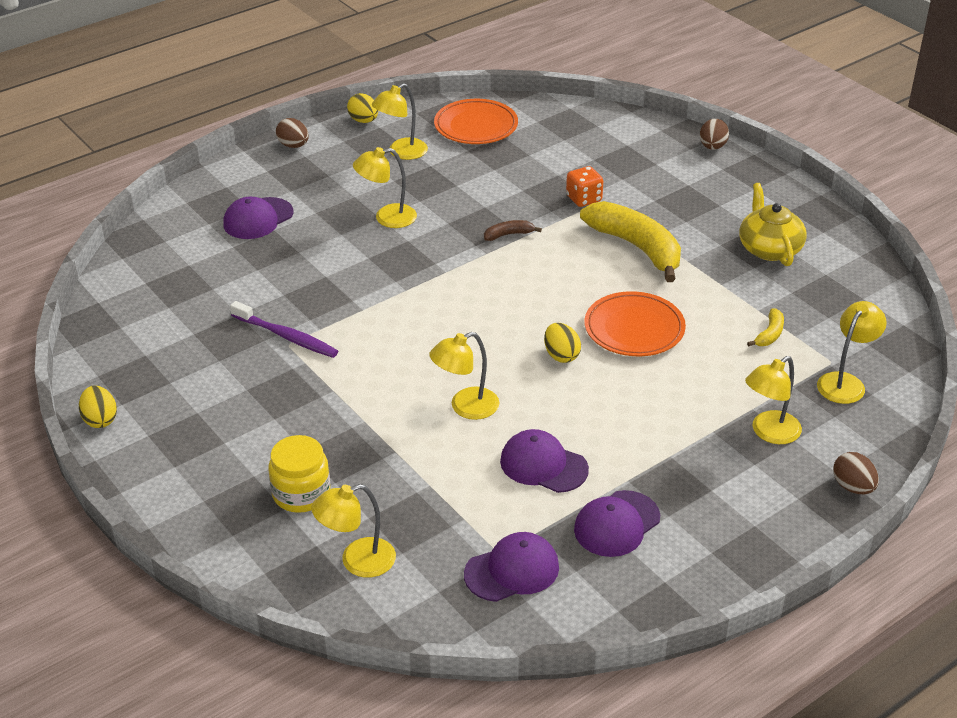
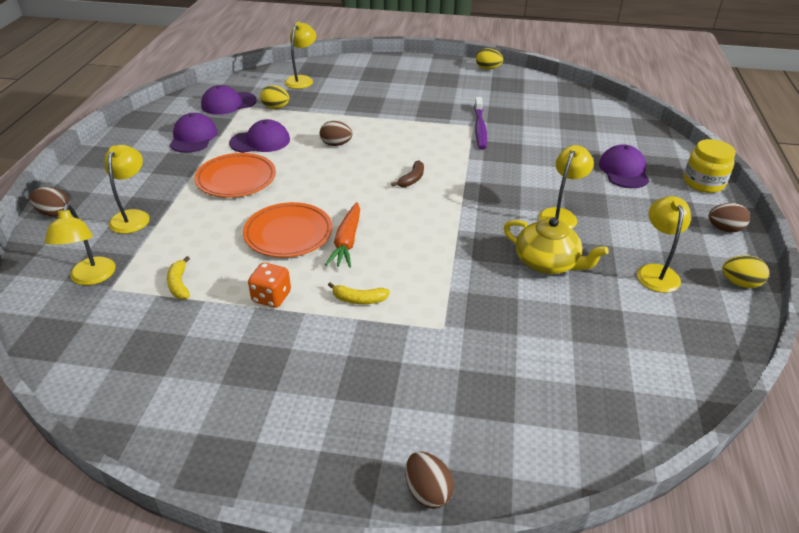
camera: 135 degrees right, 0 degrees up
(286, 336) = (479, 128): purple toothbrush -> purple toothbrush turned 75 degrees counterclockwise
(301, 494) = (360, 86): yellow jar -> yellow jar (703, 183)
(465, 407) = (336, 144): yellow lamp -> brown egg
(476, 126) = (664, 341): orange plate -> orange plate (236, 179)
(508, 234) = (466, 252): brown banana -> brown banana (412, 179)
(512, 570) = (228, 103): purple cap -> purple cap turned 45 degrees clockwise
(561, 355) = (317, 193): yellow egg -> yellow egg (276, 107)
(584, 199) = (460, 321): orange dice -> orange dice (271, 297)
(592, 294) = (347, 242): none -> orange carrot
(637, 247) = (359, 299): yellow banana -> yellow banana, size x0.43
(769, 248) = (240, 372): yellow teapot -> yellow teapot (547, 263)

